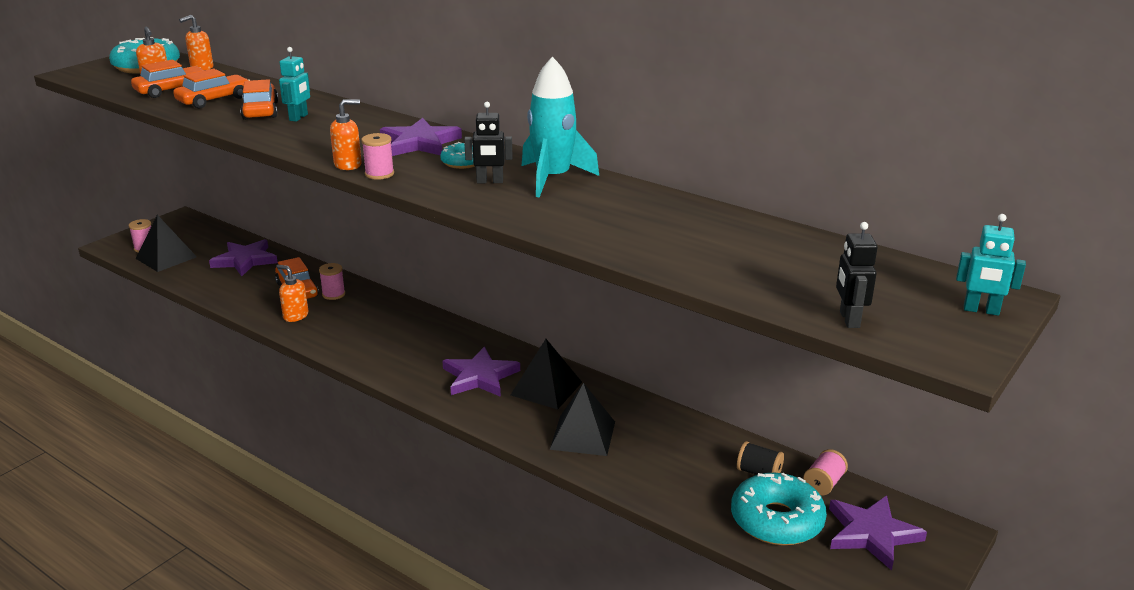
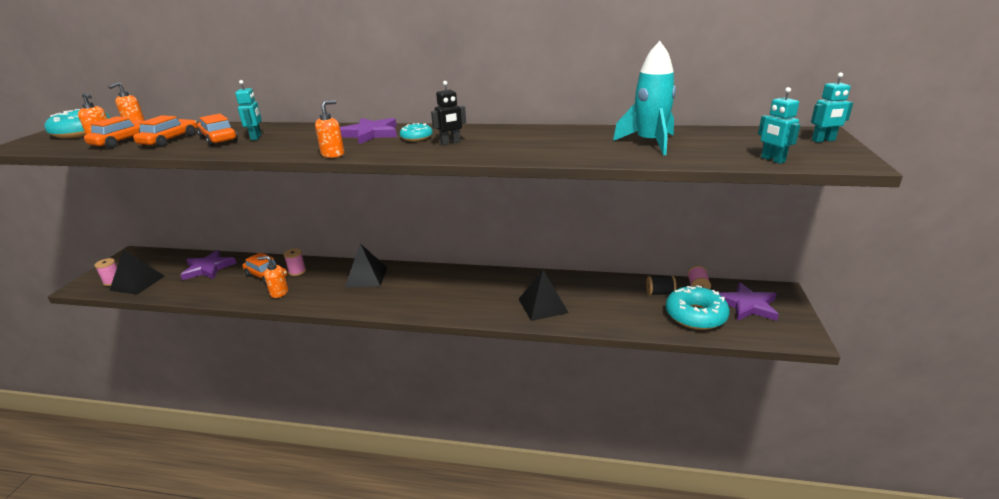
camera: 25 degrees left, 0 degrees up
(379, 174) = (365, 154): pink spool -> none
(480, 376) = (446, 292): purple star -> none
(546, 388) = (494, 286): black pyramid -> black pyramid (366, 277)
(553, 179) = (490, 134): turquoise rocket -> turquoise rocket (649, 143)
(849, 319) = (772, 160): black robot -> turquoise robot

